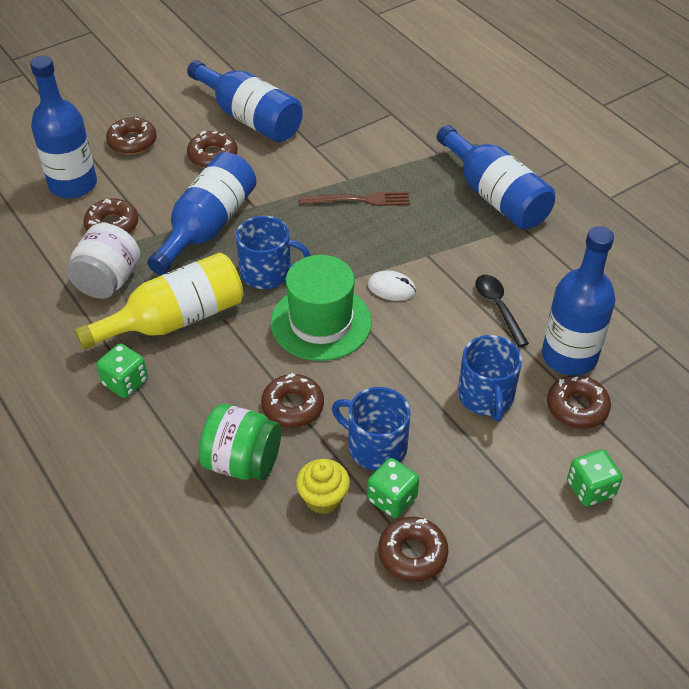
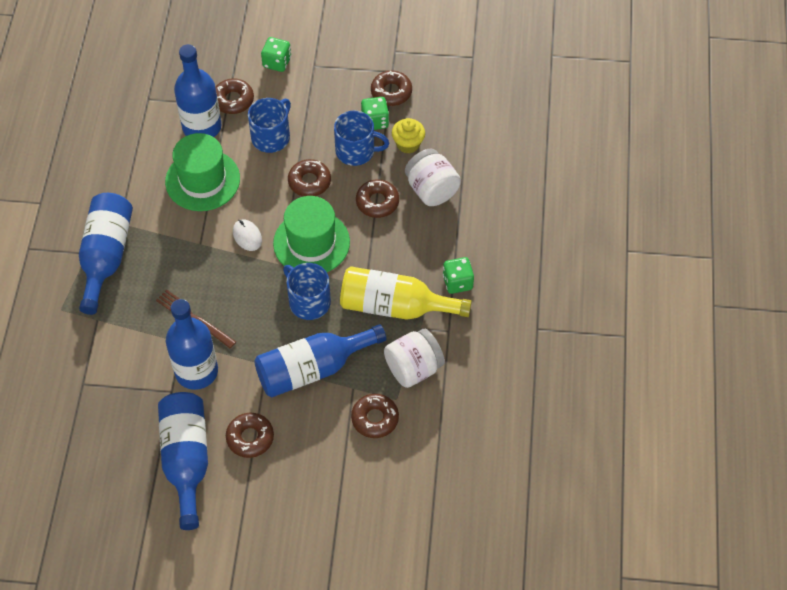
camera: 140 degrees left, 10 degrees up
(73, 184) = (373, 483): blue bottle -> blue bottle (196, 371)
(132, 142) = (295, 500): brown donut -> brown donut (309, 182)
(242, 462) = (431, 190): green jar -> white jar
(375, 446) = (356, 151): blue mug -> blue mug turned 60 degrees counterclockwise
(498, 307) = (202, 180): black spoon -> green hat

